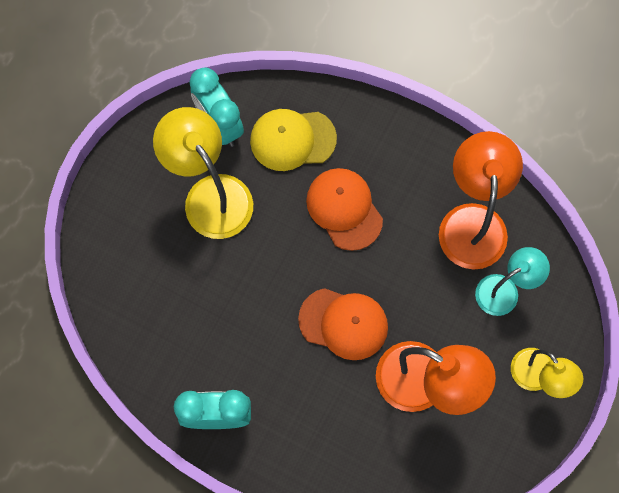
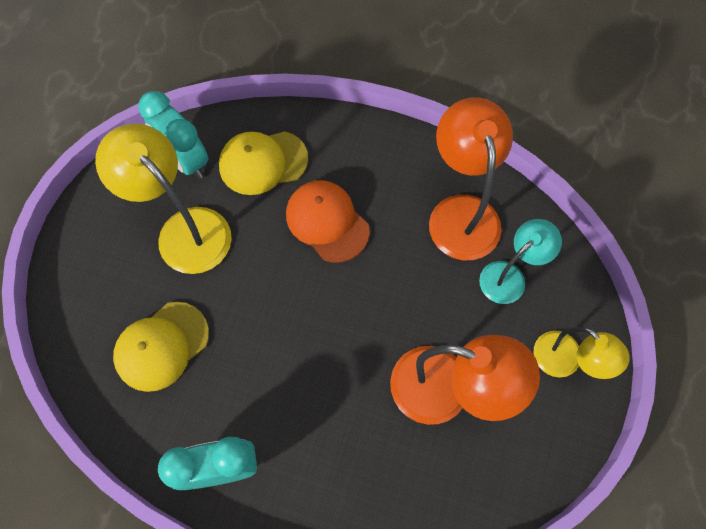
camera: 10 degrees left, 5 degrees down
(177, 300) = (162, 346): none -> yellow cap
(343, 323) = (346, 340): orange cap -> none

